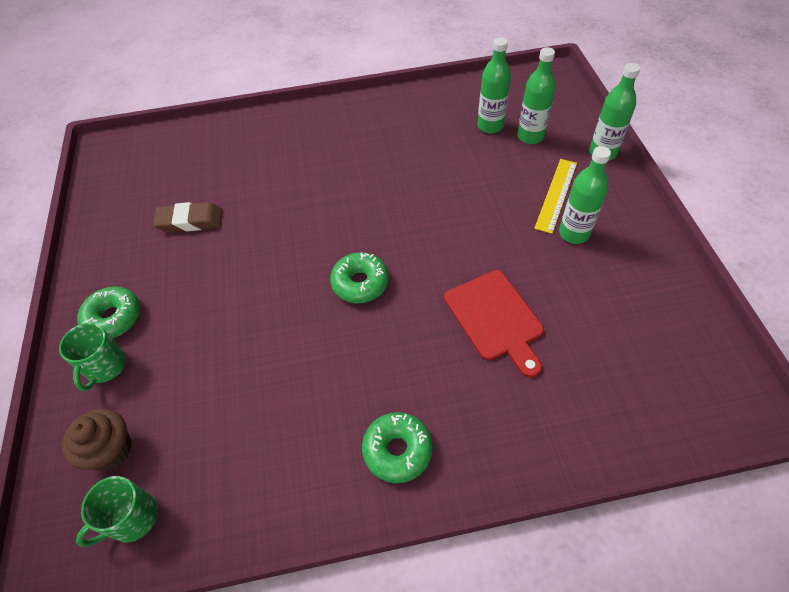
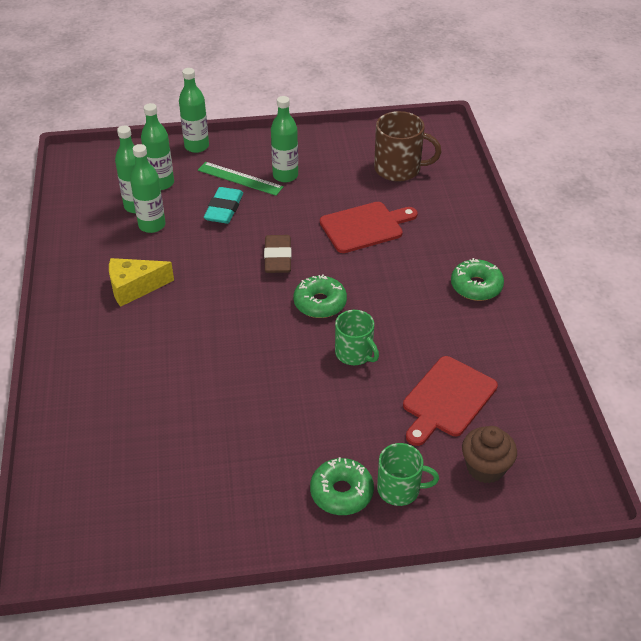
camera: 90 degrees left, 10 degrees down
(132, 518) = (542, 442): green mug -> green mug (354, 353)
(190, 221) = (214, 440): brown eraser -> brown eraser (278, 258)
(211, 412) = (447, 399): none -> red cutting board
(375, 143) = (134, 288): none -> yellow cheese
(463, 140) = (152, 225): none -> green bottle
(499, 188) = (224, 209): none -> turquoise eraser
(556, 194) = (240, 179): yellow ruler -> green ruler
(627, 353) = (399, 169): none -> brown mug

